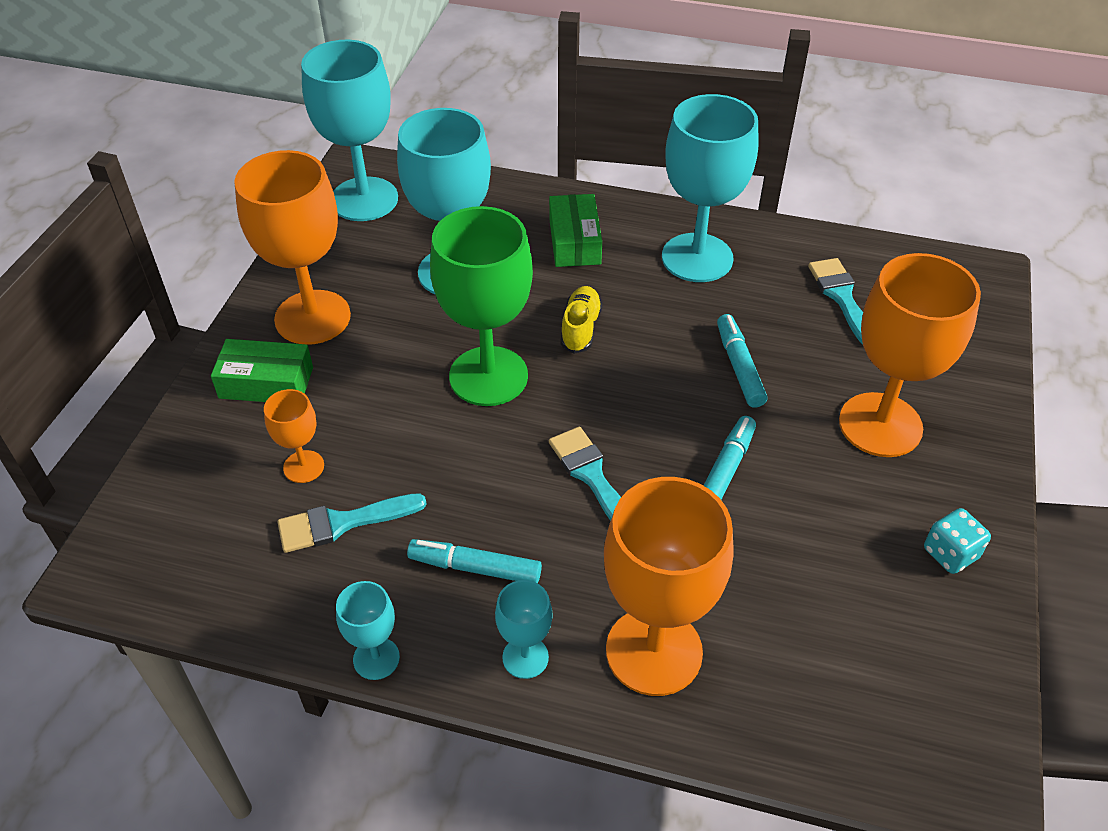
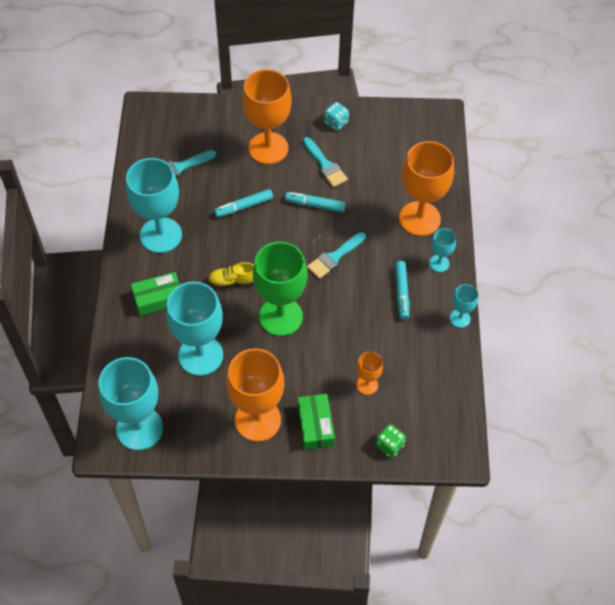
camera: 105 degrees left, 10 degrees up
(176, 472) = (389, 445): none -> green dice
(342, 523) = (395, 355): turquoise brush -> turquoise brush (325, 165)

